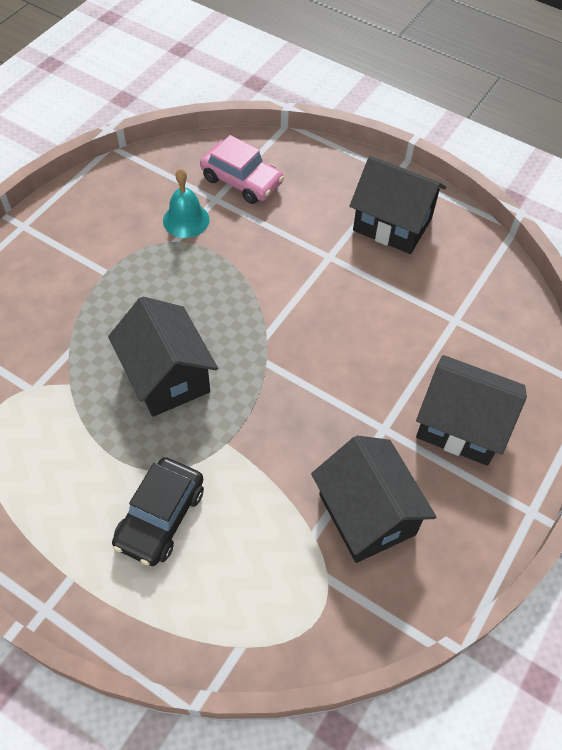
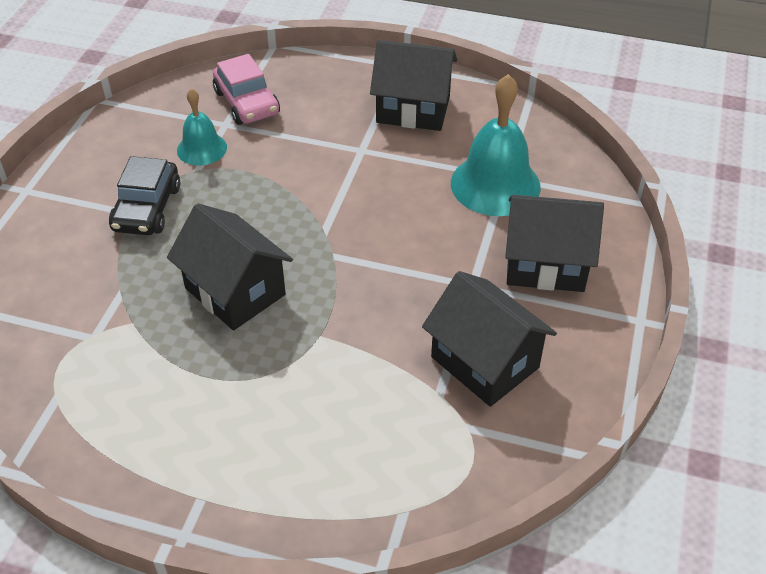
camera: 15 degrees left, 10 degrees down
(160, 517) = (276, 418): black car -> black car (147, 208)
(242, 181) = (247, 103): pink car -> pink car turned 45 degrees clockwise
(442, 326) = (495, 184): none -> turquoise bell

